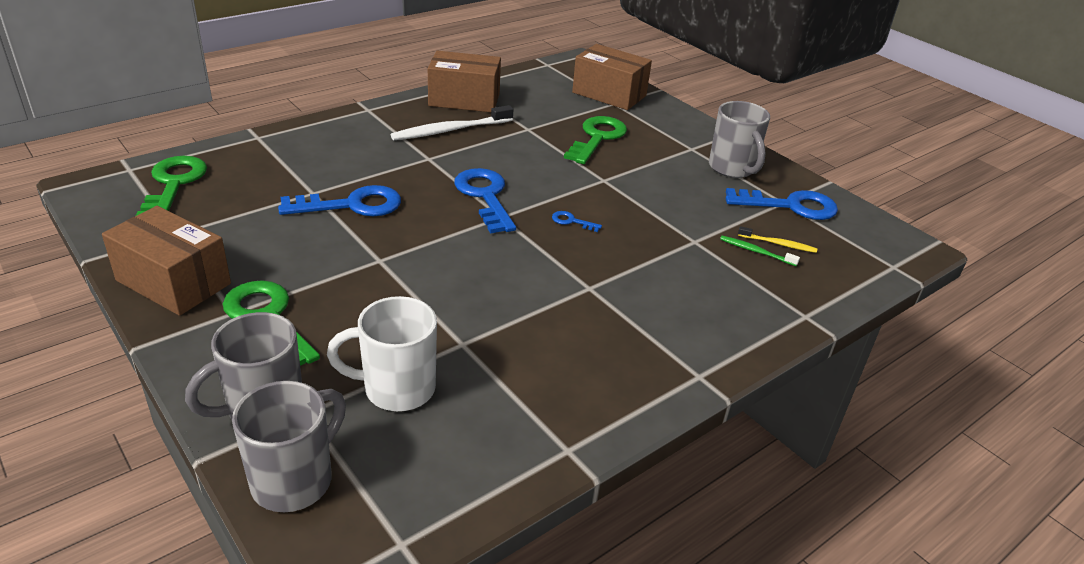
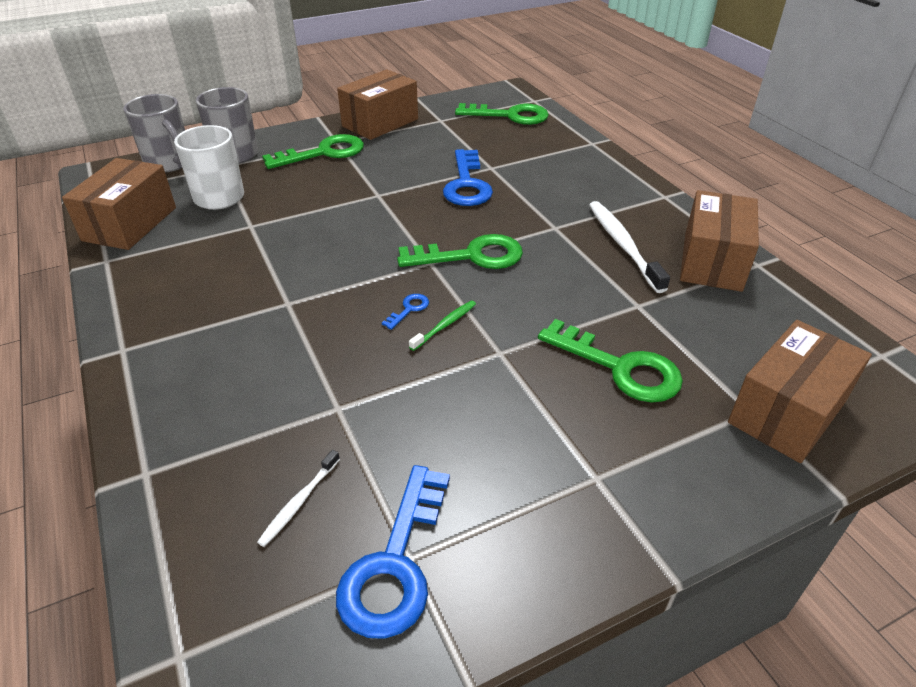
camera: 105 degrees right, 5 degrees up
(481, 459) = (130, 224): none -> brown box
(485, 196) = (471, 256): blue key -> green key
(732, 168) = (526, 517): grey mug -> none
(756, 251) = (292, 467): green toothbrush -> green toothbrush (445, 325)
(778, 244) = (299, 502): yellow toothbrush -> white toothbrush

